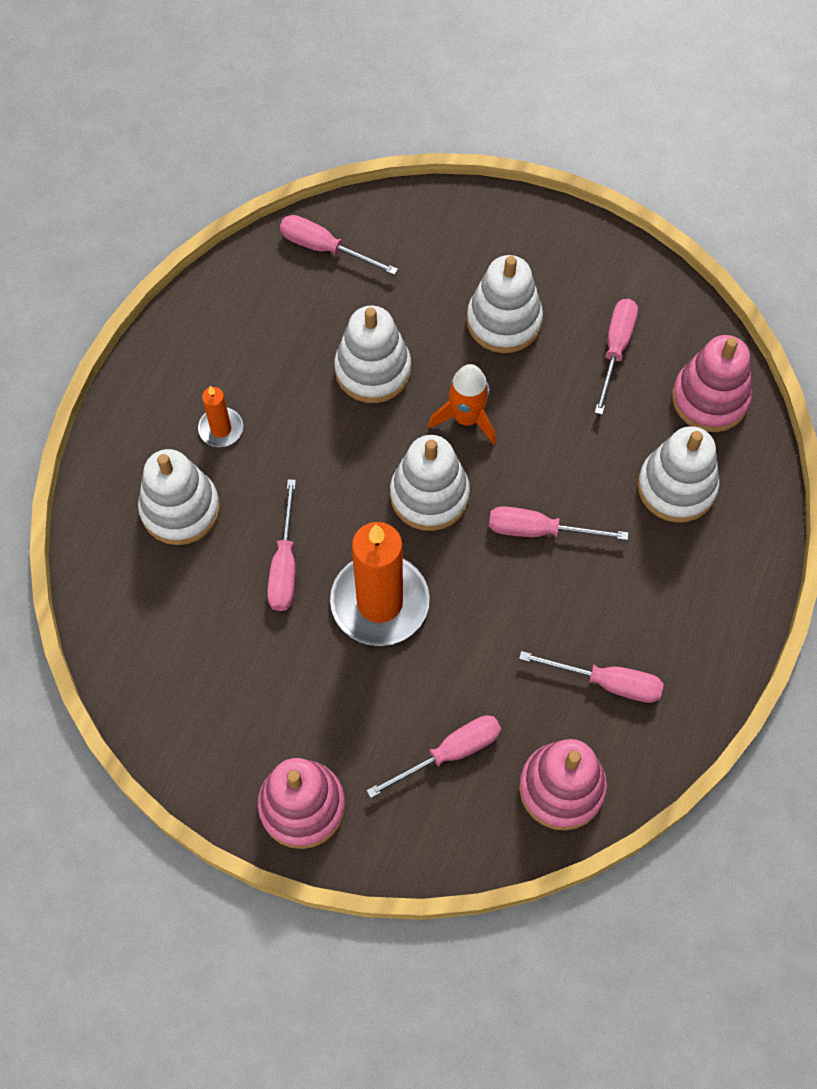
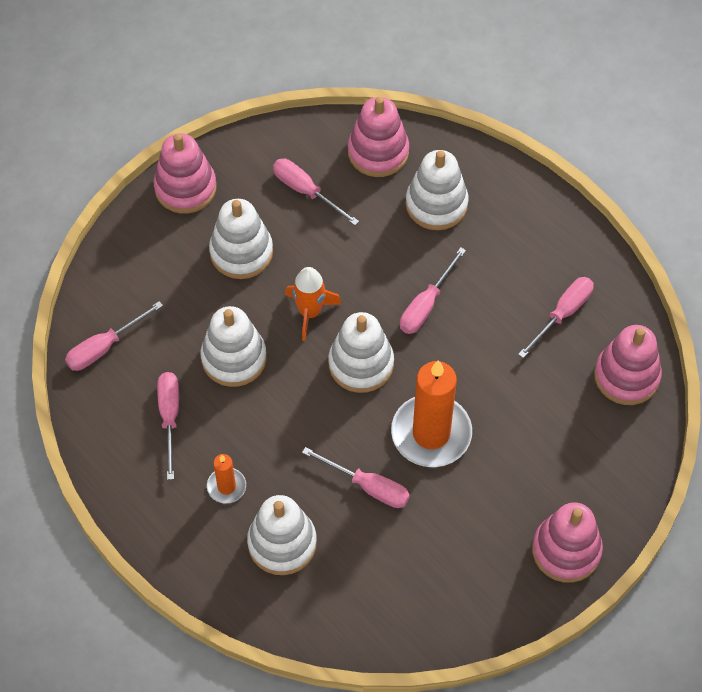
camera: 65 degrees left, 5 degrees down
(450, 753) = (569, 436): pink screwdriver -> pink screwdriver (170, 417)
(552, 235) = (185, 188): none -> pink stacking toy

